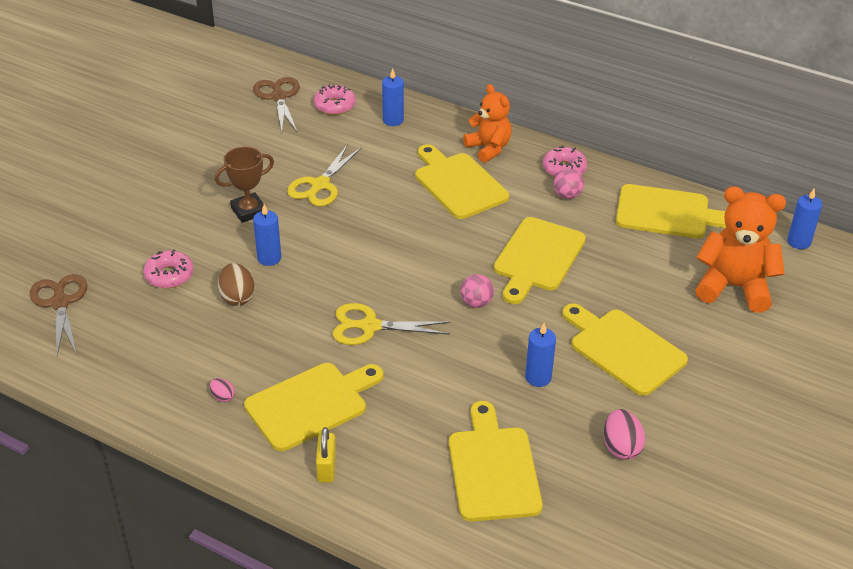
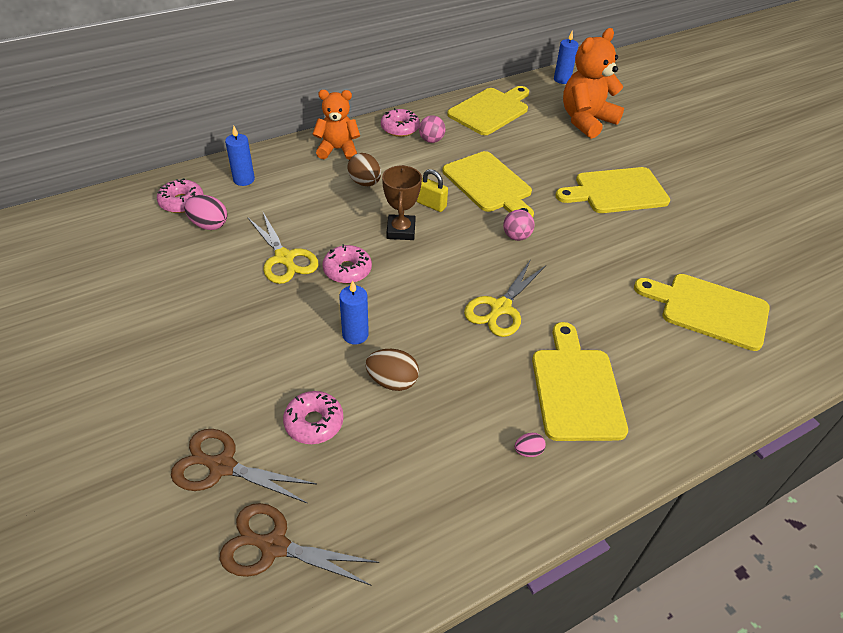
camera: 60 degrees left, 5 degrees up
(248, 211) = (272, 320): brown trophy -> brown trophy (401, 230)
(278, 97) = (124, 230): brown scissors -> brown scissors (222, 466)
(326, 468) = (662, 412): yellow padlock -> yellow padlock (431, 205)
(337, 223) = (347, 270): none -> pink donut
(458, 184) = (365, 183): yellow cutting board -> brown egg
(538, 377) = (622, 243): blue candle -> none
(621, 447) = (715, 237): pink egg -> pink egg (209, 225)

